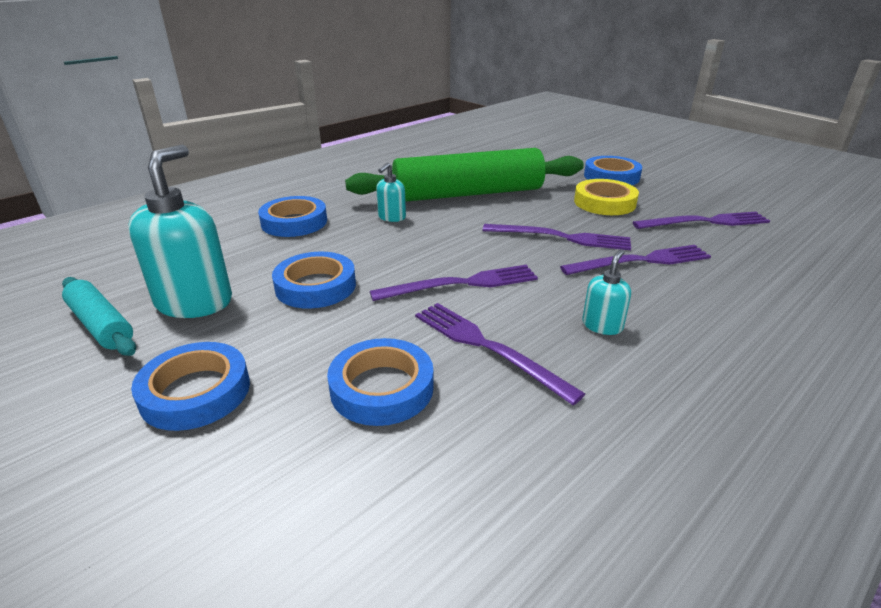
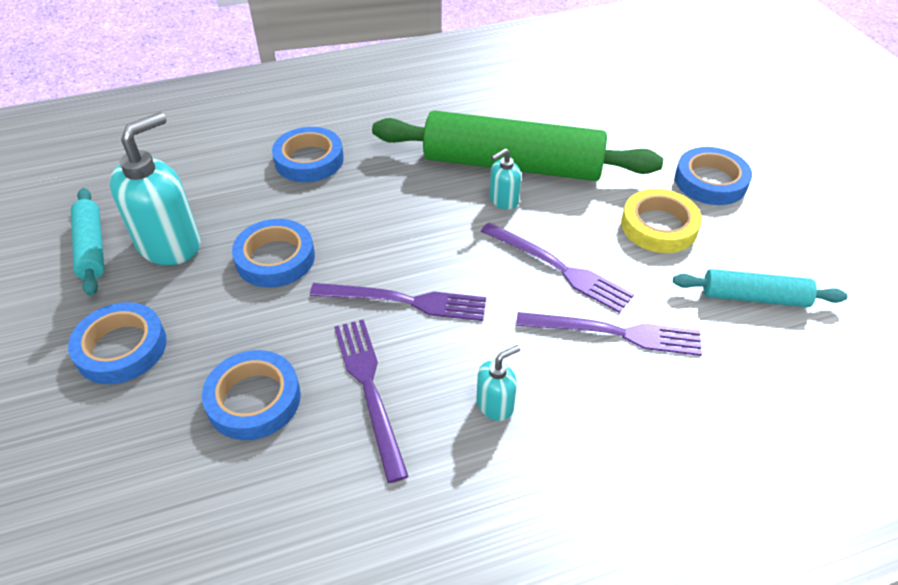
camera: 25 degrees right, 15 degrees up
(391, 217) = (405, 181): turquoise soap dispenser -> turquoise soap dispenser (503, 200)
(705, 222) = (754, 297): purple fork -> turquoise rolling pin

